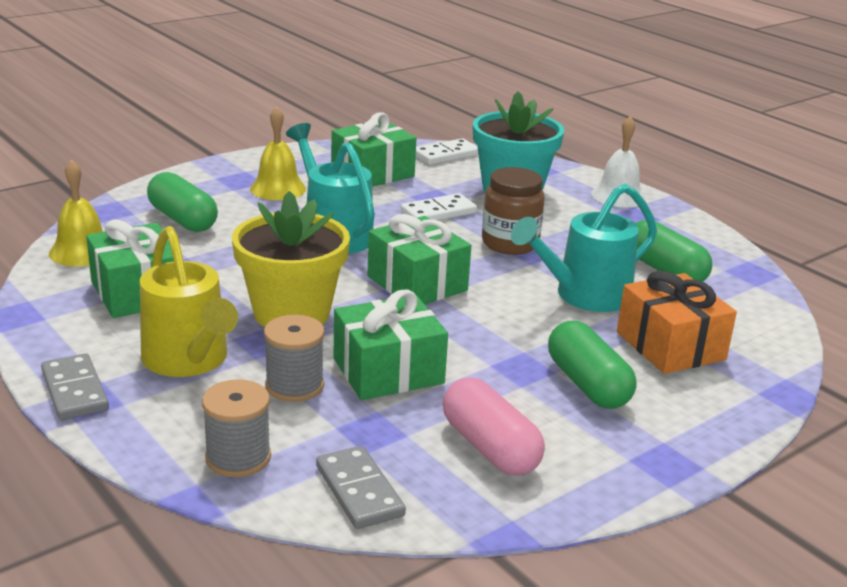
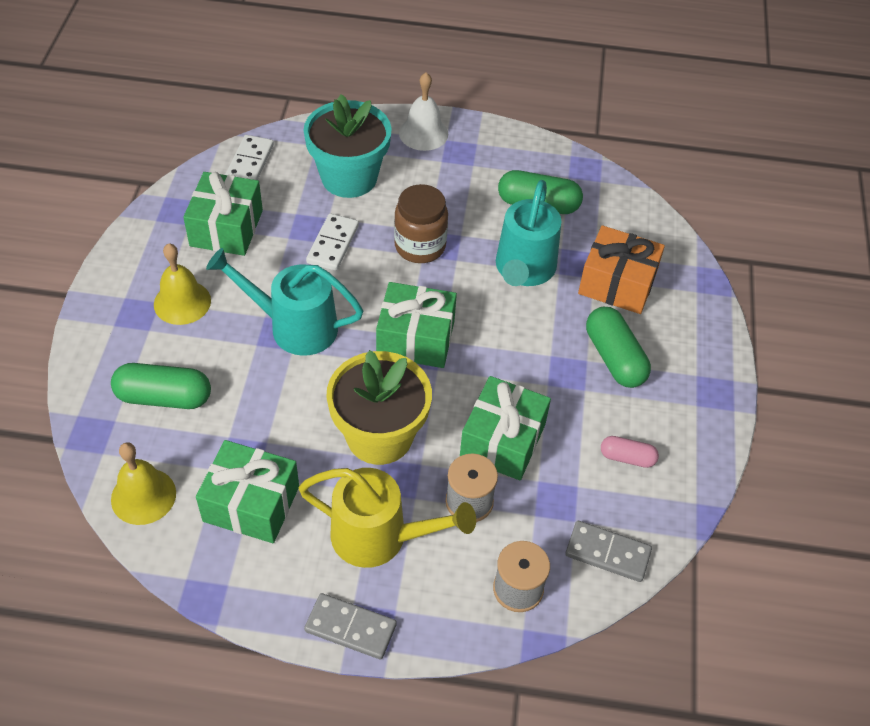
camera: 45 degrees left, 25 degrees up
(490, 447) = (627, 457): pink capsule -> pink capsule, size x0.58
(587, 384) = (614, 358): green capsule -> green capsule turned 45 degrees clockwise

